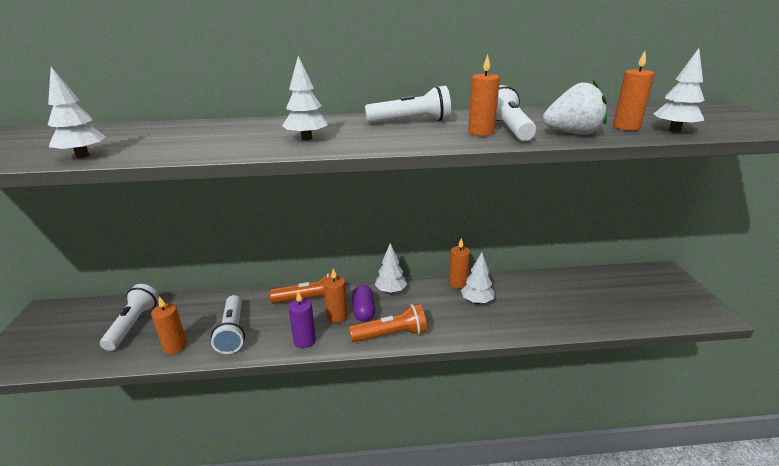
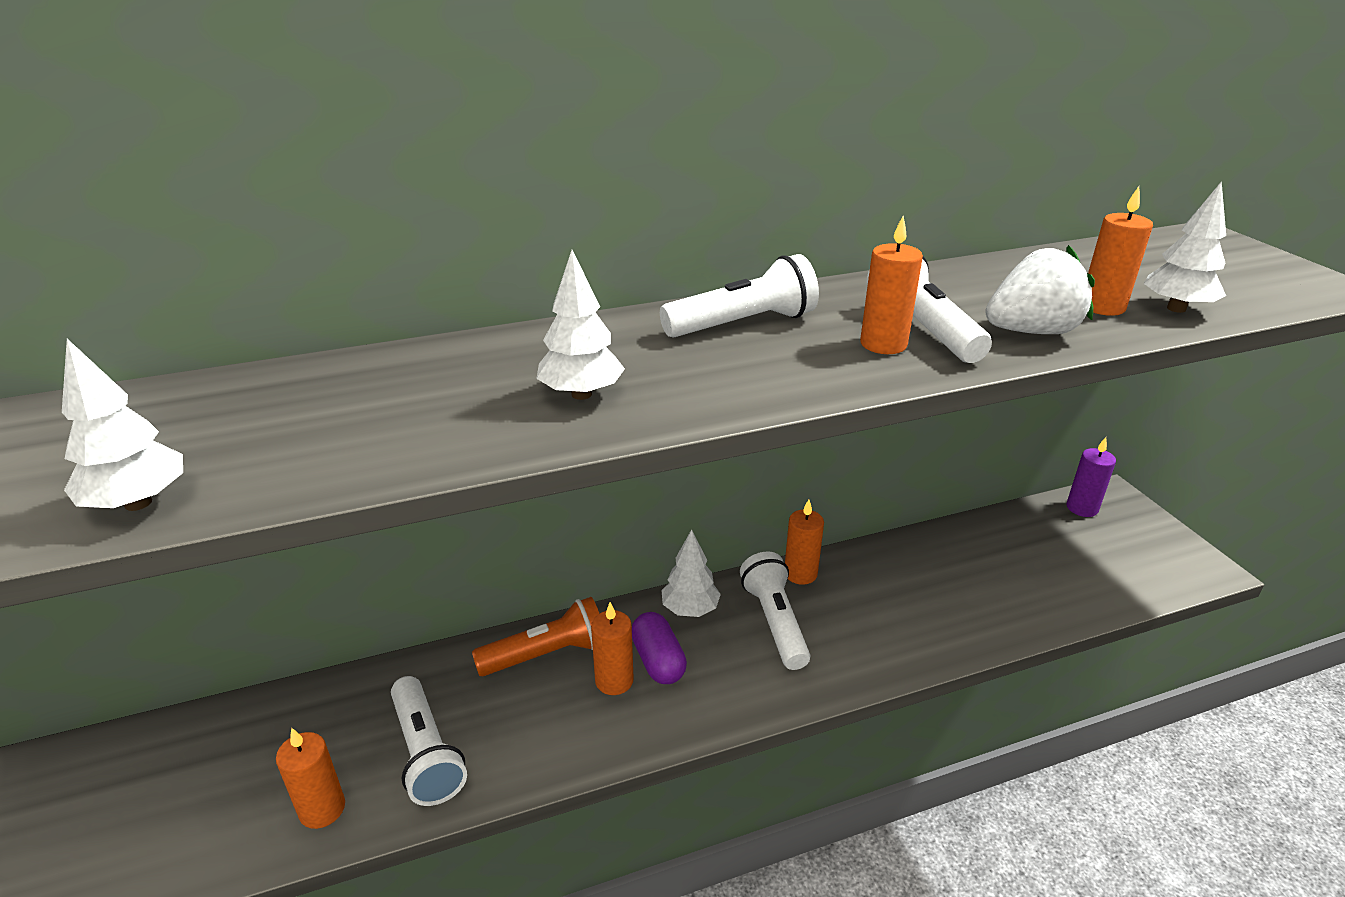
camera: 15 degrees left, 5 degrees up
(133, 324) = (207, 777): white flashlight -> white flashlight (775, 622)
(304, 341) = (575, 745): purple candle -> purple candle (1082, 508)
(391, 335) = (726, 701): orange flashlight -> none
(477, 301) = (845, 605): white tree -> none

